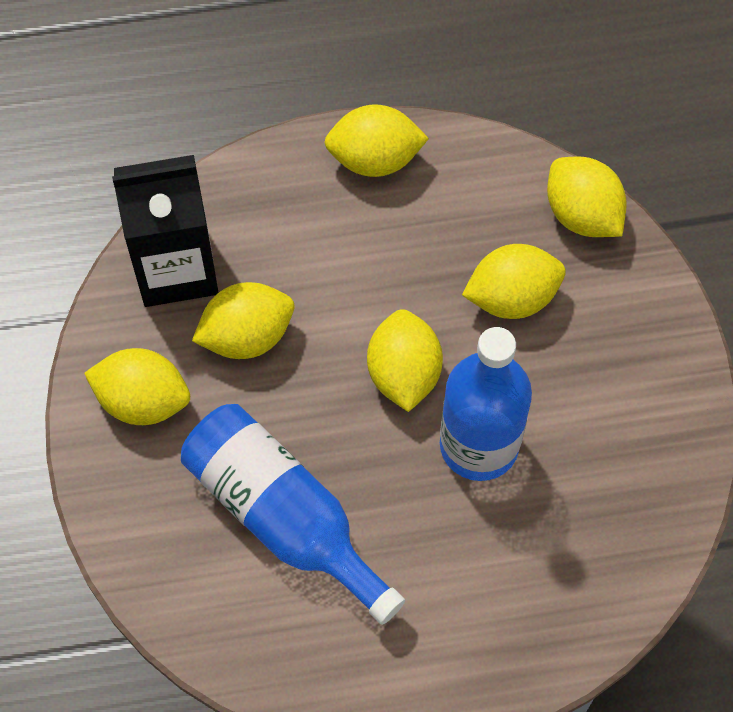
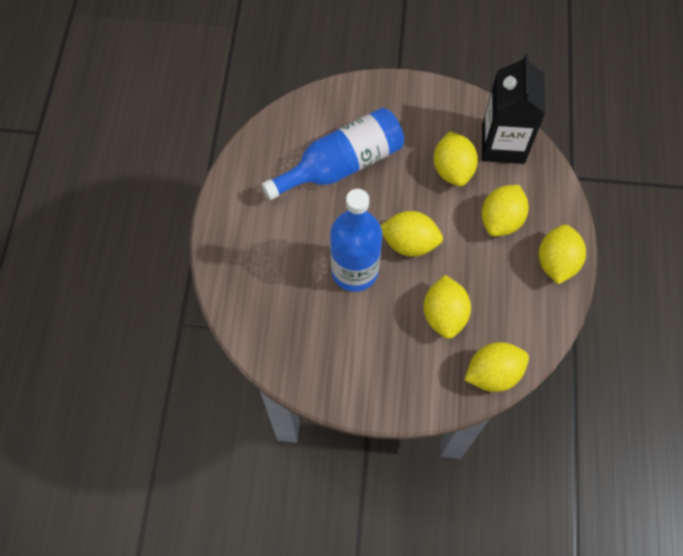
camera: 105 degrees right, 0 degrees up
(143, 400) = (426, 114): yellow lemon -> yellow lemon (501, 220)

